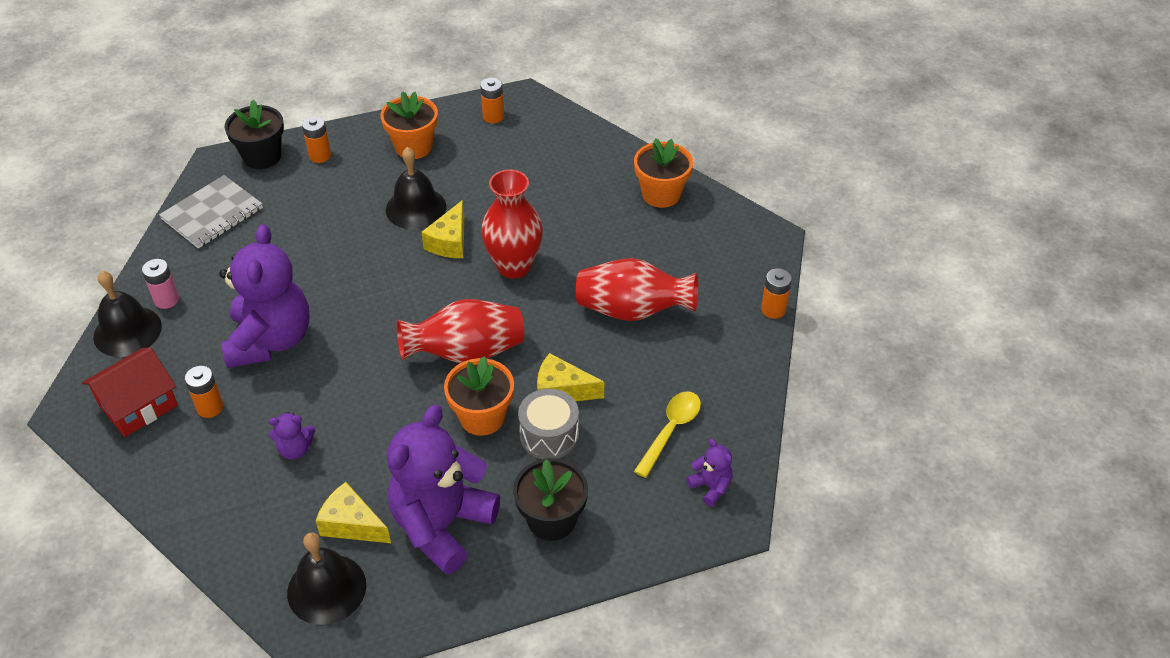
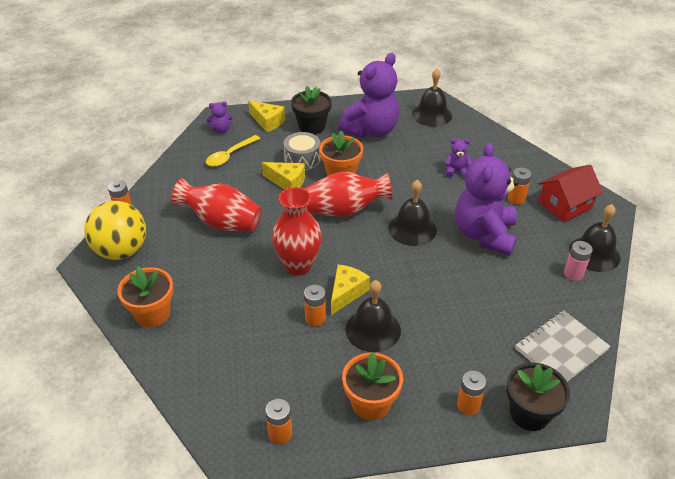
camera: 170 degrees left, 5 degrees down
(352, 524) = (420, 136): yellow cheese -> yellow cheese (268, 122)
(370, 336) = (412, 229): none -> black bell
(481, 211) = (315, 318): none -> orange battery
(711, 487) = (221, 130): purple teddy bear -> purple teddy bear turned 75 degrees counterclockwise
(740, 256) = (121, 251): none -> yellow ball

